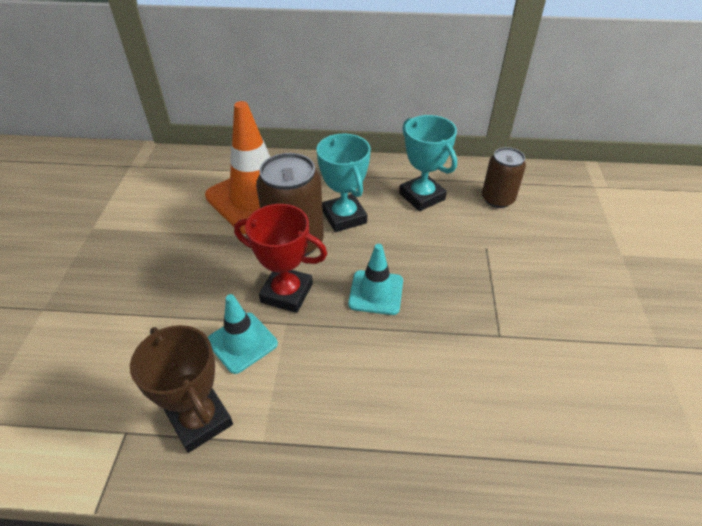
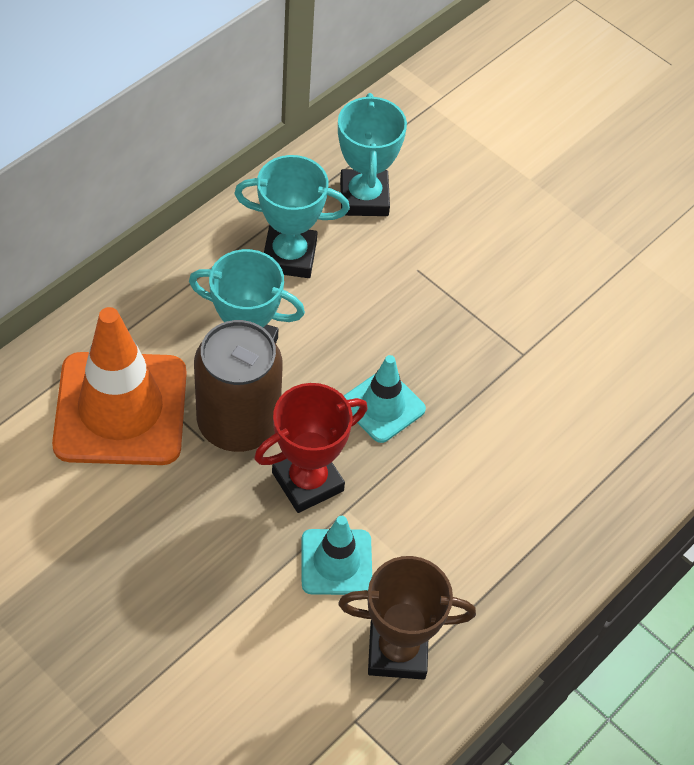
camera: 55 degrees left, 10 degrees up
(497, 199) = (364, 198): brown can -> turquoise trophy

